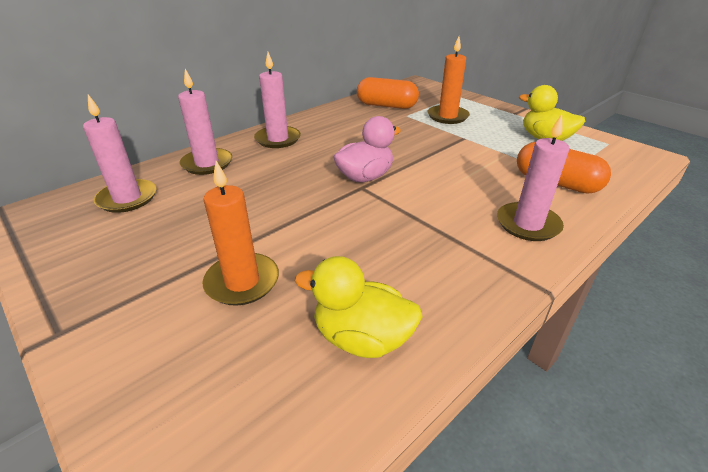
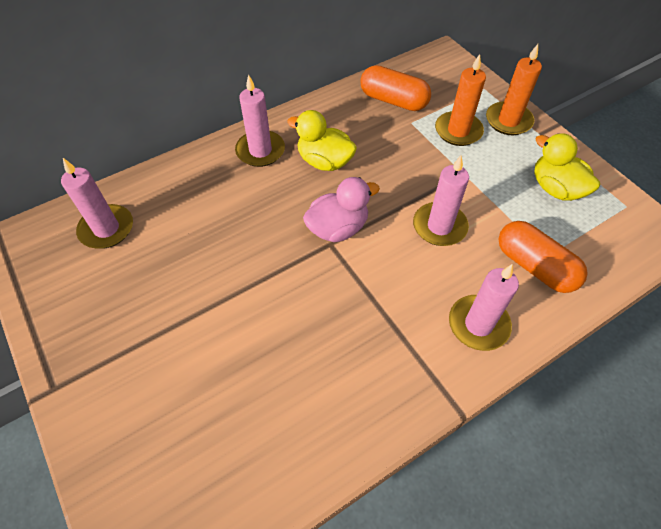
camera: 10 degrees right, 20 degrees up
(207, 163) = (184, 184): pink candle -> pink candle (439, 226)
(242, 282) = (199, 357): orange candle -> orange candle (508, 121)
(362, 338) = (286, 436): yellow duck -> yellow duck (324, 161)

